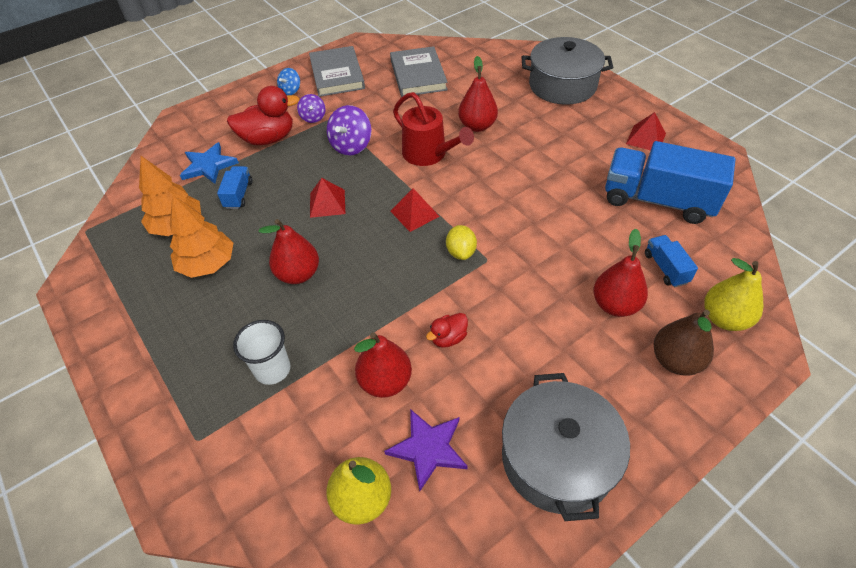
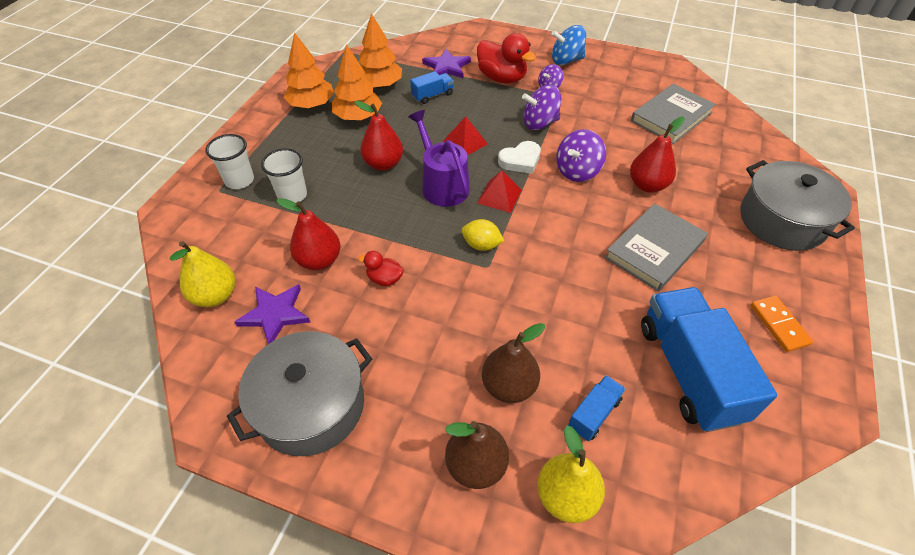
camera: 55 degrees right, 0 degrees up
(144, 295) = (312, 105): none -> orange tree
(201, 412) = (239, 180): none -> white cup
(208, 165) = (447, 67): blue star -> purple star
(290, 91) = (566, 60): blue spinning top -> blue spinning top, size x1.65
(337, 74) = (614, 73): grey book -> grey book (654, 249)
(367, 244) = (442, 185): none -> purple watering can
(385, 180) = (520, 160): none -> white heart
(428, 154) = (577, 171): red watering can -> purple spinning top
(461, 252) = (481, 245): yellow lemon -> yellow lemon turned 60 degrees clockwise
(615, 305) = (509, 386): red pear -> brown pear
(646, 138) = (779, 325): red pyramid -> orange domino

